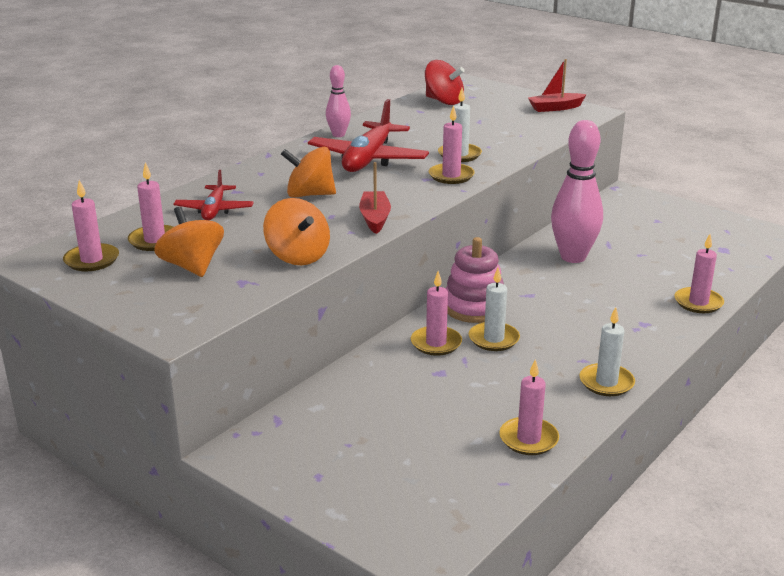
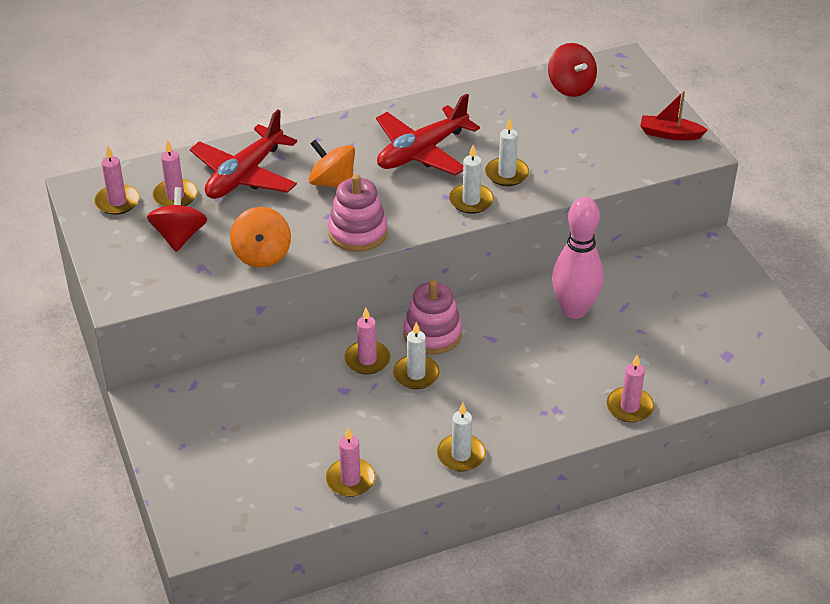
camera: 30 degrees right, 15 degrees up
(192, 266) = (179, 236): orange spinning top -> red spinning top
(214, 210) = (245, 175): red plane -> red plane, size x1.74
(338, 135) = (427, 107): pink bowling pin -> none
(375, 218) = (358, 232): red boat -> pink stacking toy
(451, 176) = (471, 201): pink candle -> white candle

